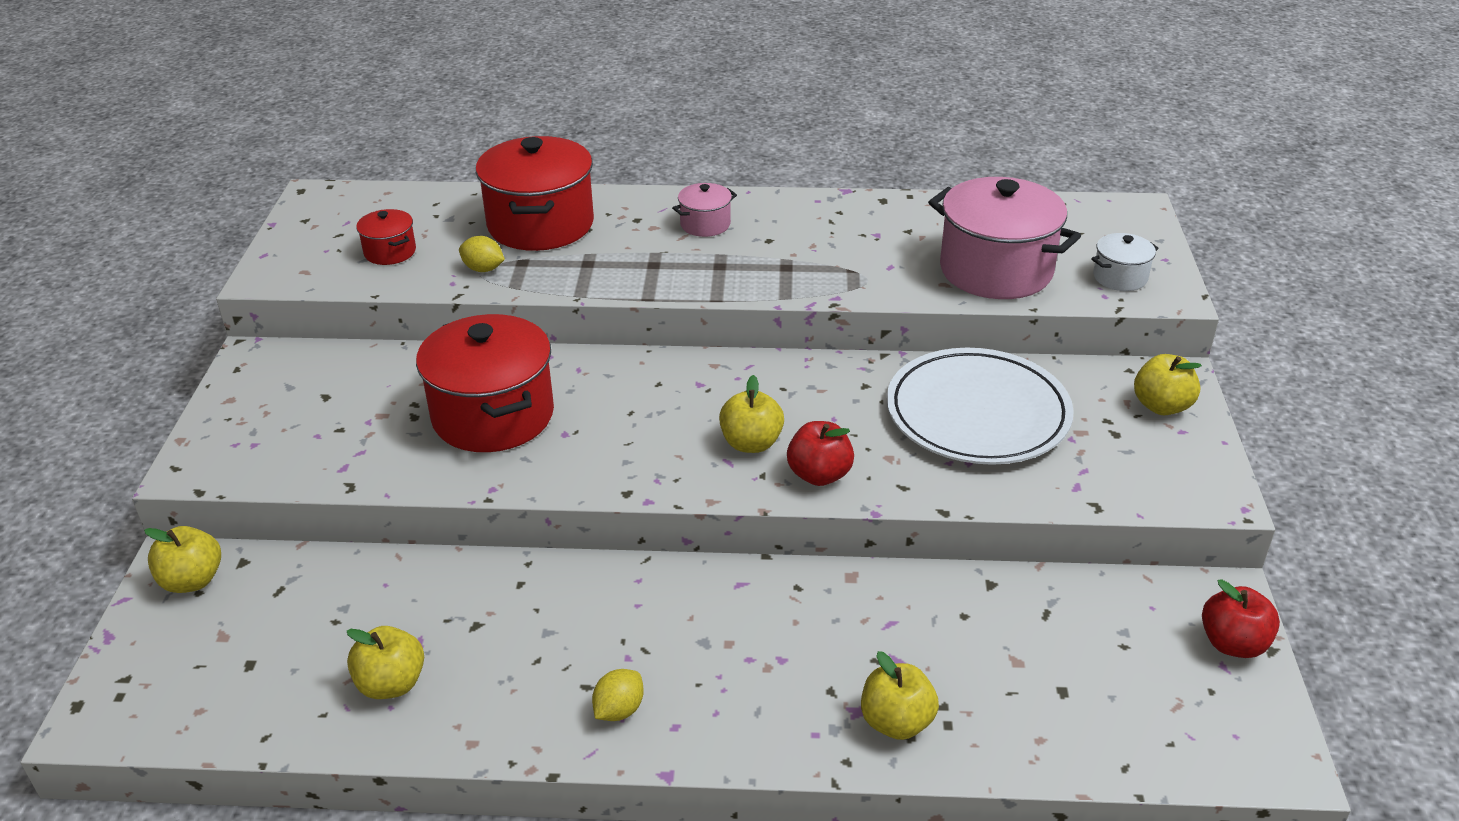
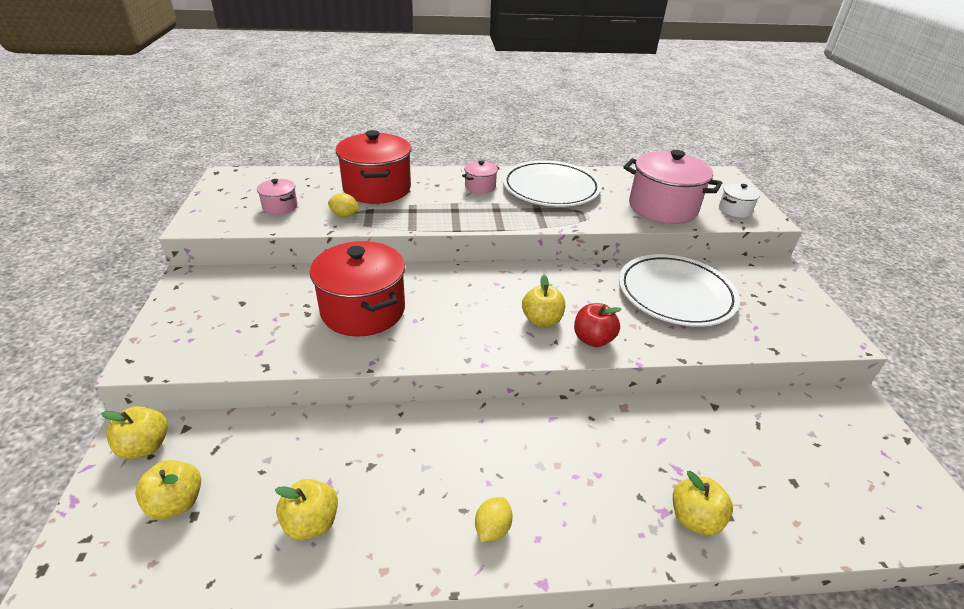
camera: 10 degrees left, 0 degrees up
(390, 252) = (280, 207): red pot -> pink pot
(820, 230) = (550, 188): none -> white plate
(1161, 406) = (780, 285): yellow apple -> yellow apple (177, 503)
(1233, 643) = (882, 437): red apple -> none

